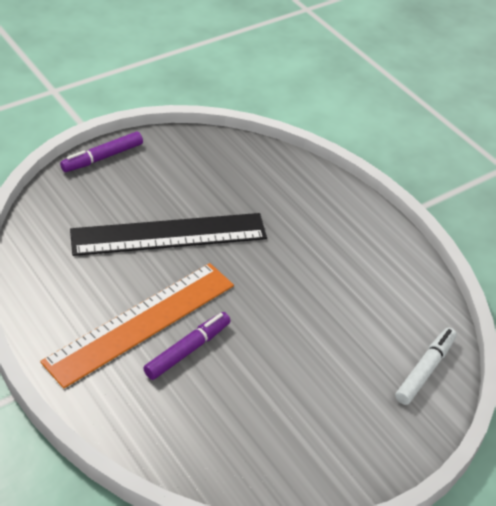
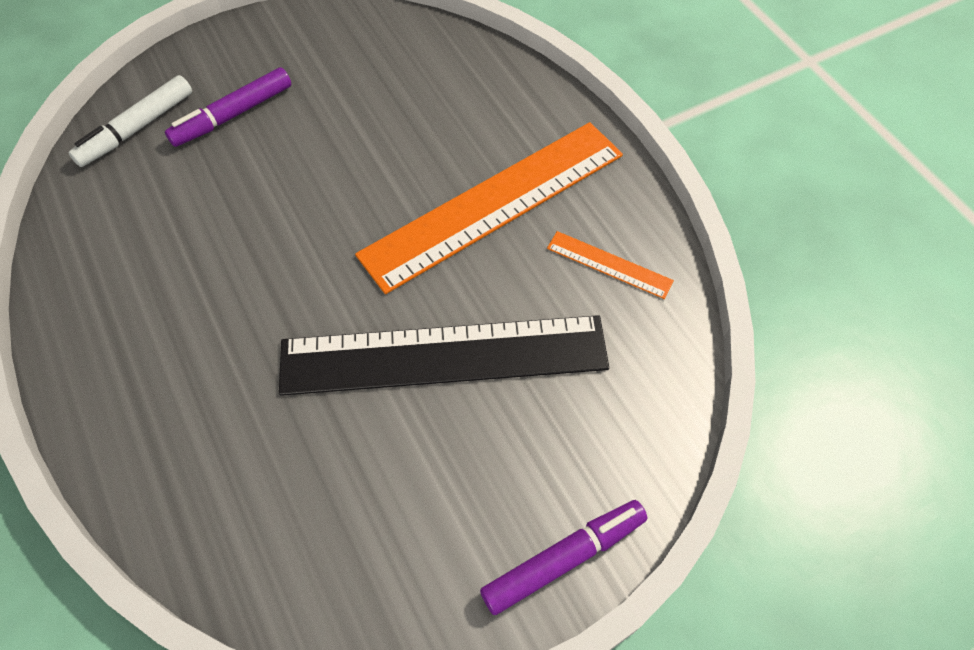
camera: 170 degrees left, 15 degrees up
(61, 286) = (609, 264): none -> orange ruler
(187, 350) = (434, 164): purple marker -> purple marker (233, 115)

